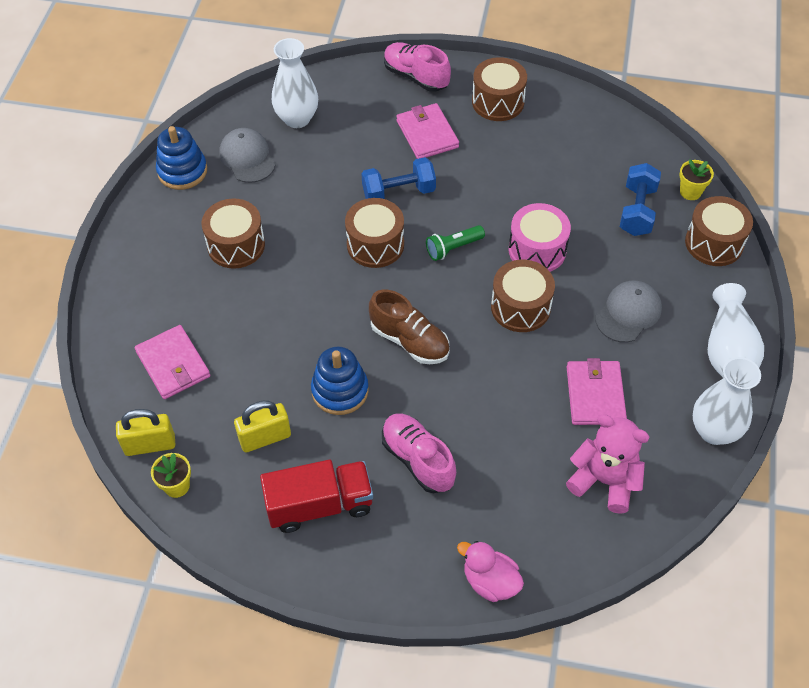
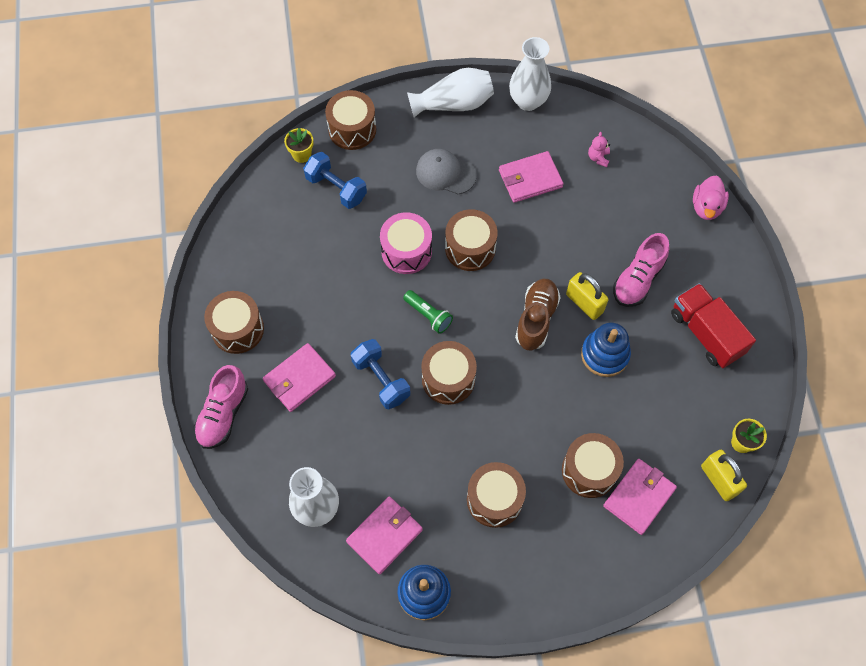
camera: 110 degrees left, 10 degrees up
(222, 331) = (589, 470): none -> brown drum
(247, 158) = (384, 535): grey cap -> pink wallet
(265, 438) = (671, 394): yellow padlock -> yellow padlock (584, 303)
(604, 480) = (598, 158): pink teddy bear -> pink teddy bear, size x0.47
(637, 211) = (336, 188): blue dumbbell -> blue dumbbell turned 45 degrees clockwise

